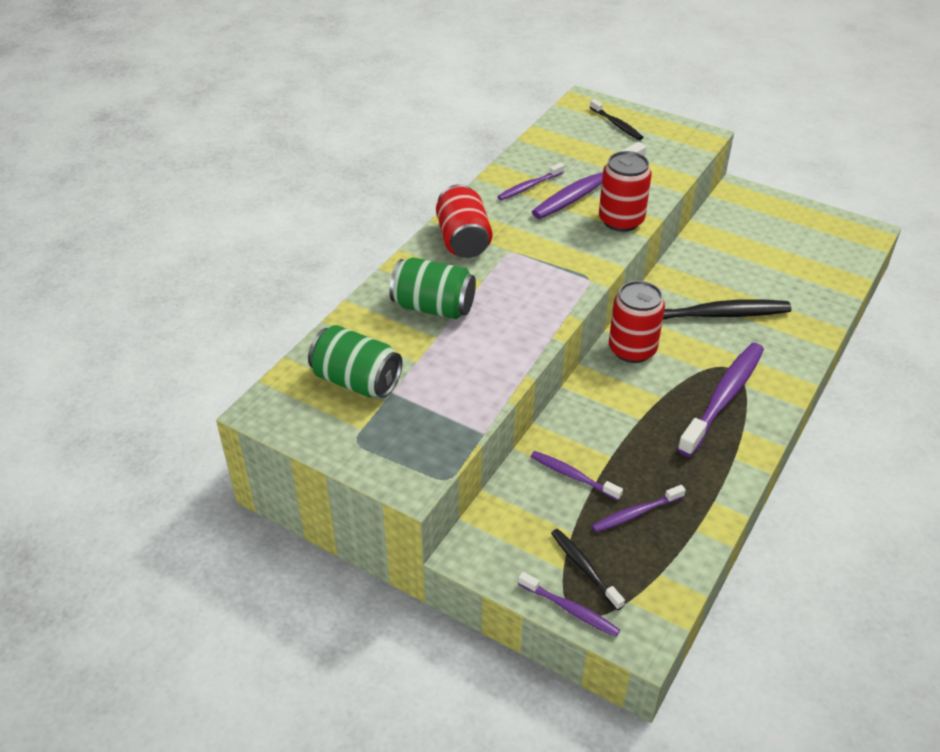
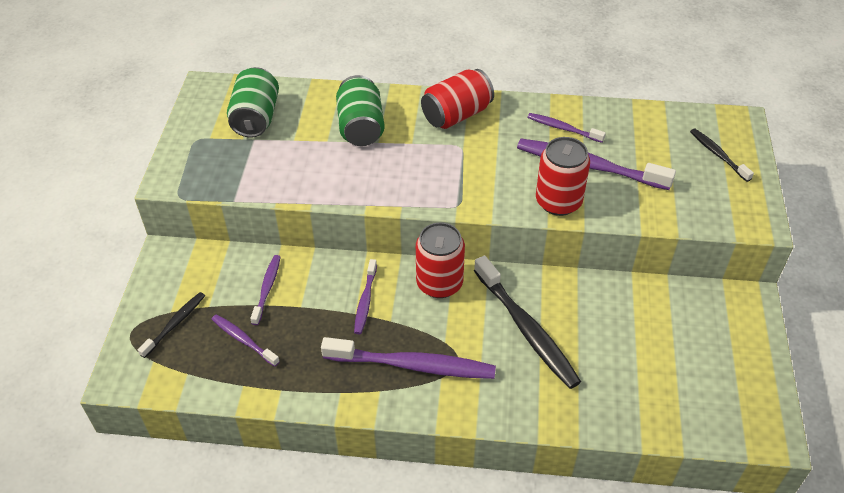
camera: 65 degrees right, 5 degrees up
(570, 609) = (132, 327): purple toothbrush -> purple toothbrush (365, 301)
(616, 124) = (718, 155): black toothbrush -> black toothbrush turned 120 degrees clockwise

